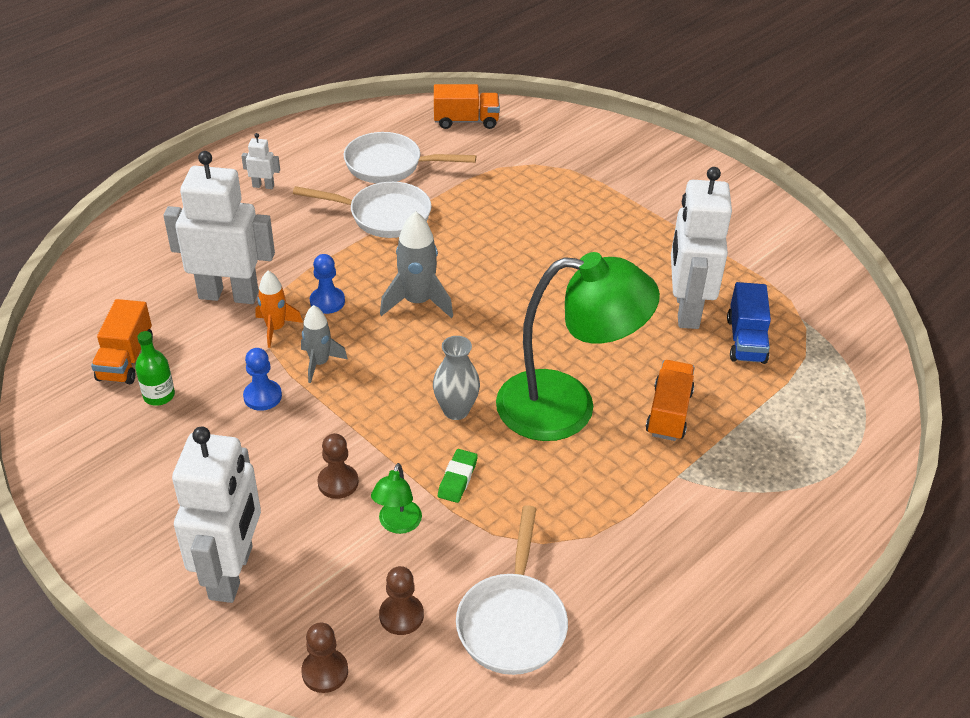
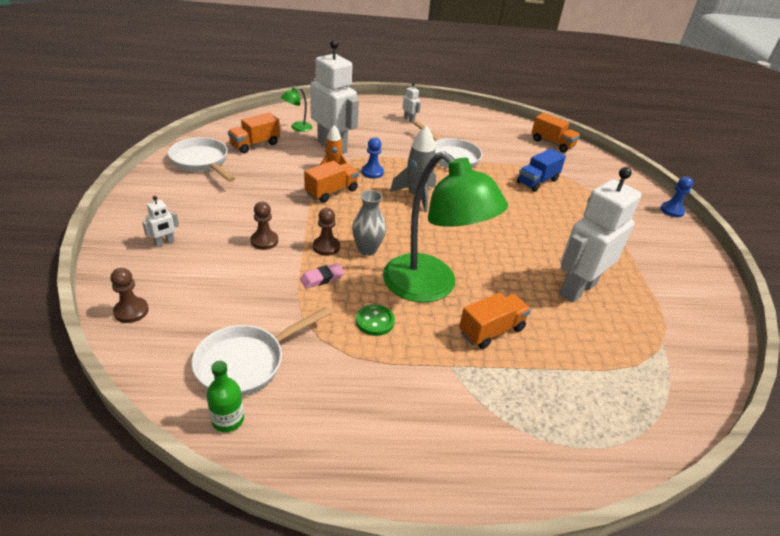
camera: 40 degrees right, 5 degrees down
(159, 395) = (246, 163): green bottle -> green bottle (228, 420)
(232, 572) = (164, 243): white robot -> white robot, size x0.40
(262, 396) = (286, 189): blue pawn -> blue pawn (672, 210)
(319, 363) = (331, 192): grey rocket -> orange truck
(390, 165) = (483, 141): white pan -> white pan (201, 162)
(397, 524) = (262, 276): green lamp -> green lamp (297, 128)
(401, 615) = (201, 315): brown pawn -> brown pawn (326, 247)
(457, 479) = (322, 278): green eraser -> pink eraser
(565, 485) = (375, 321): none -> green button
(746, 340) = (600, 328): blue truck -> blue truck (537, 181)

